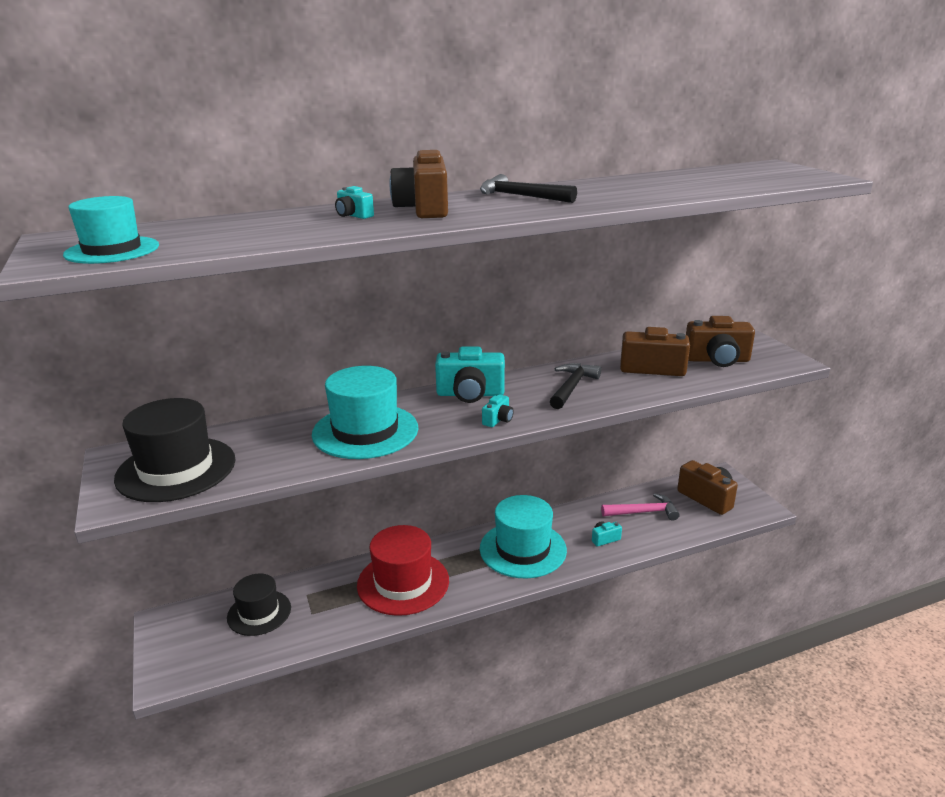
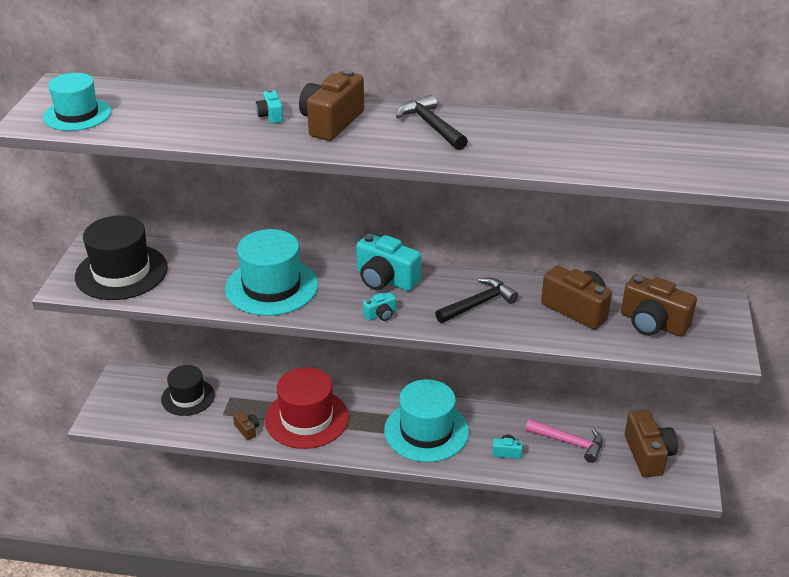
camera: 30 degrees right, 10 degrees up
(350, 617) = (247, 430): none -> brown camera

